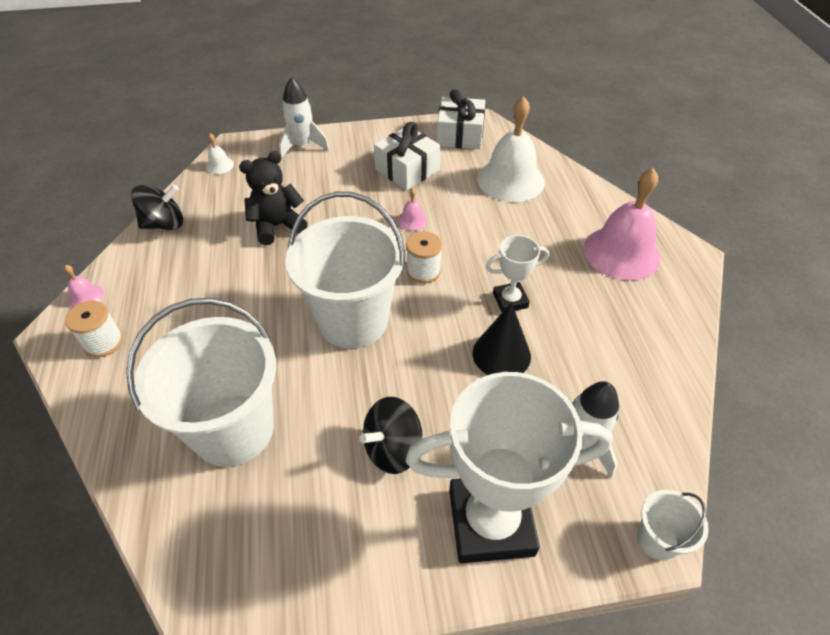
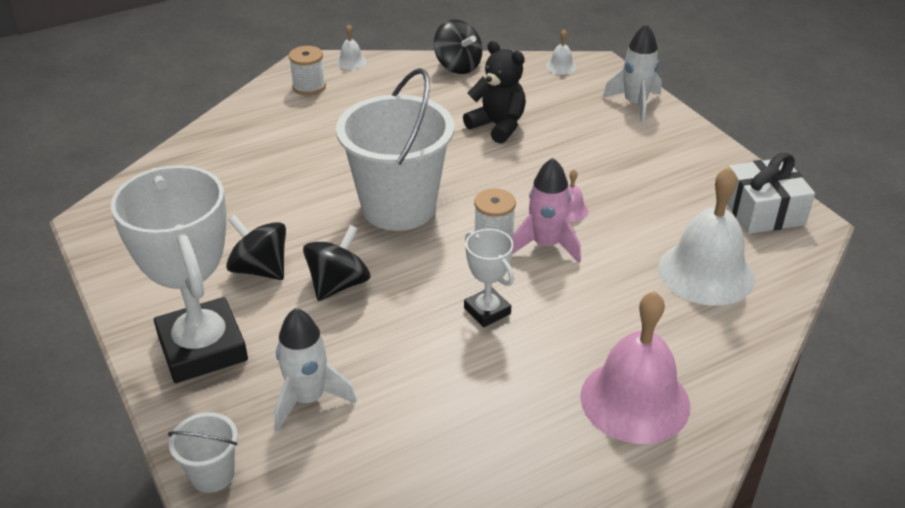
camera: 70 degrees right, 10 degrees down
(86, 297) = (351, 61): pink bell -> white bell
(233, 429) = (249, 177): white bucket -> none
(407, 170) = (655, 185): white gift -> none
(441, 390) = (338, 284): none -> black spinning top
(447, 245) = (545, 245): none -> pink rocket
(501, 354) = (403, 318): black cone -> none

